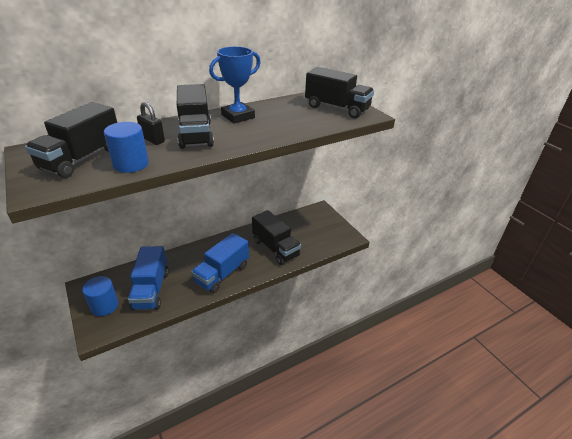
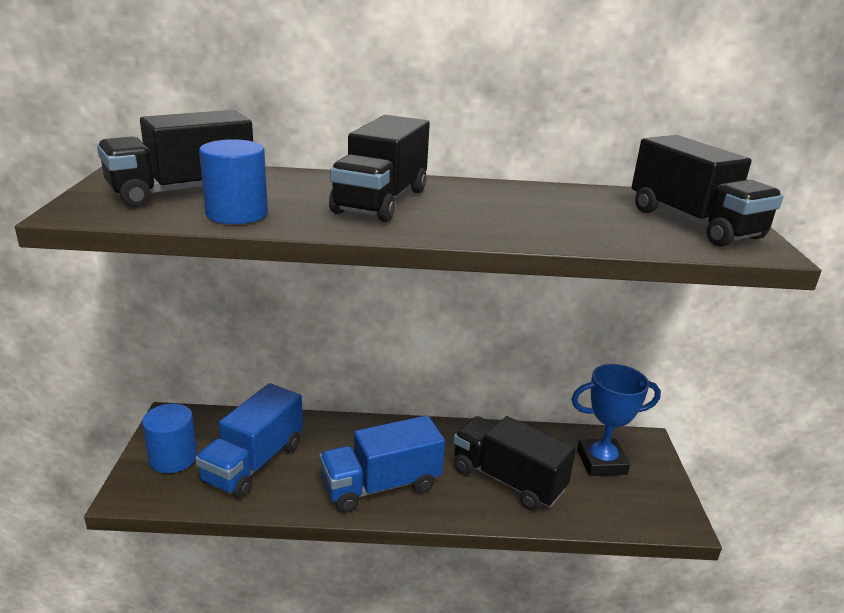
camera: 30 degrees right, 10 degrees down
(153, 140) = (307, 193): black padlock -> none
(238, 116) = (481, 194): blue trophy -> blue trophy (601, 462)
(275, 248) = (507, 480): black truck -> black truck turned 135 degrees clockwise

